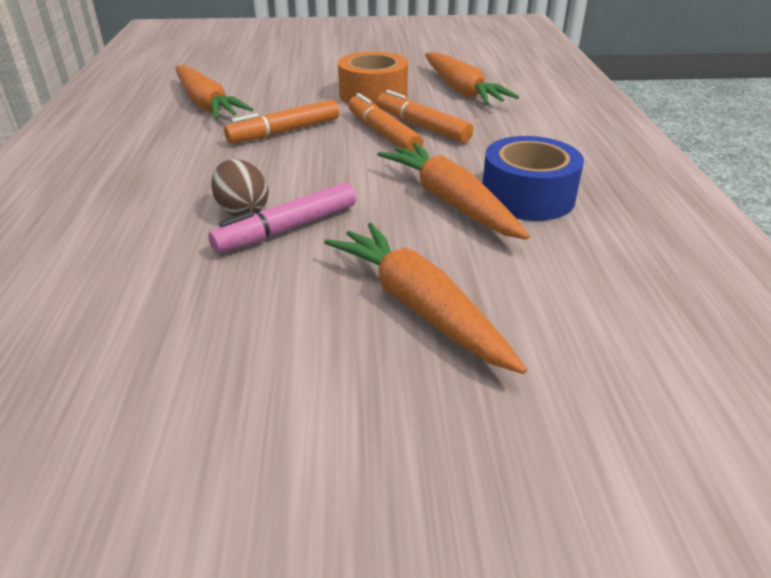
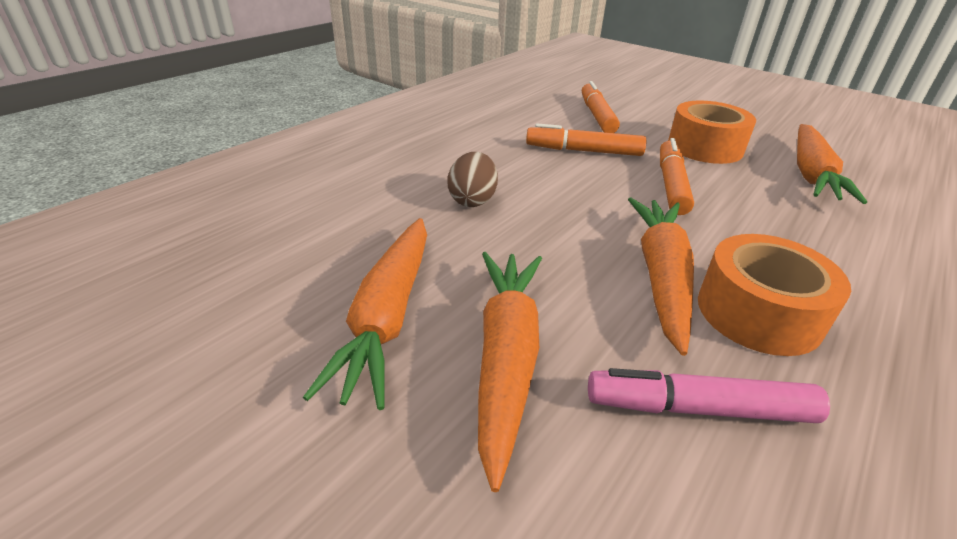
camera: 40 degrees right, 0 degrees up
(206, 104) = (549, 109): orange carrot -> orange carrot (387, 316)
(287, 229) = (486, 230): pink marker -> pink marker (699, 408)
(422, 126) = (720, 193): orange marker -> orange marker (596, 115)
(527, 196) = (758, 313): blue tape -> orange tape

